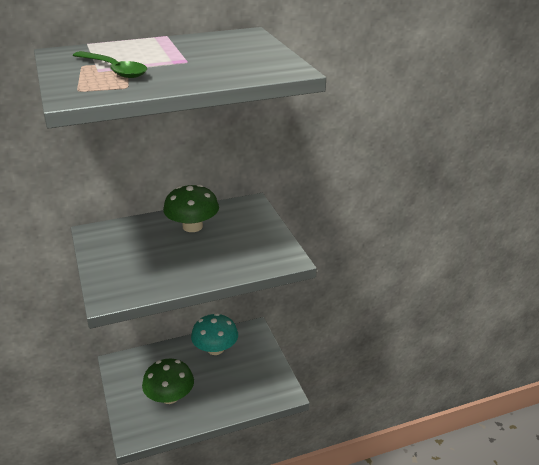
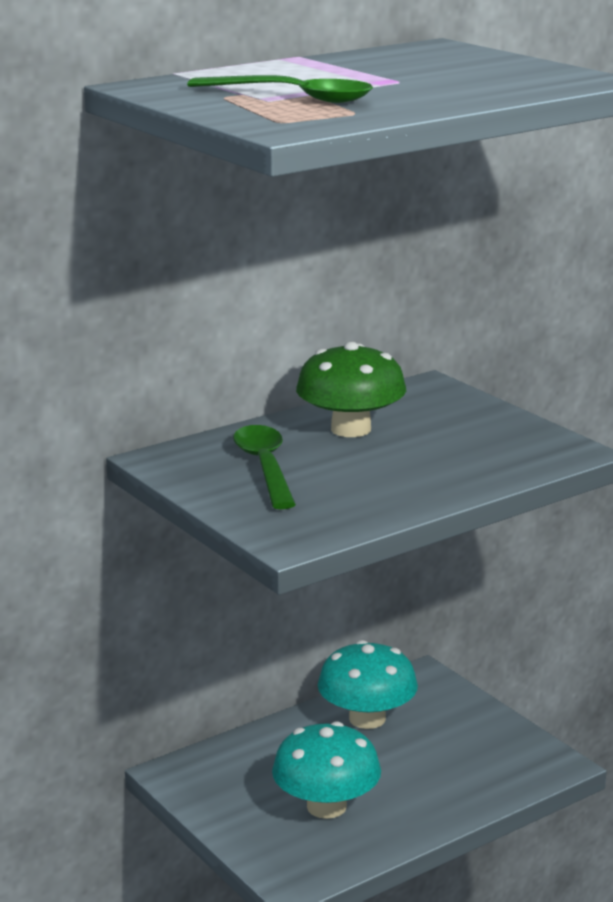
camera: 15 degrees left, 10 degrees down
(134, 245) = (265, 467): none -> green spoon
(170, 396) = (326, 806): green mushroom -> turquoise mushroom

